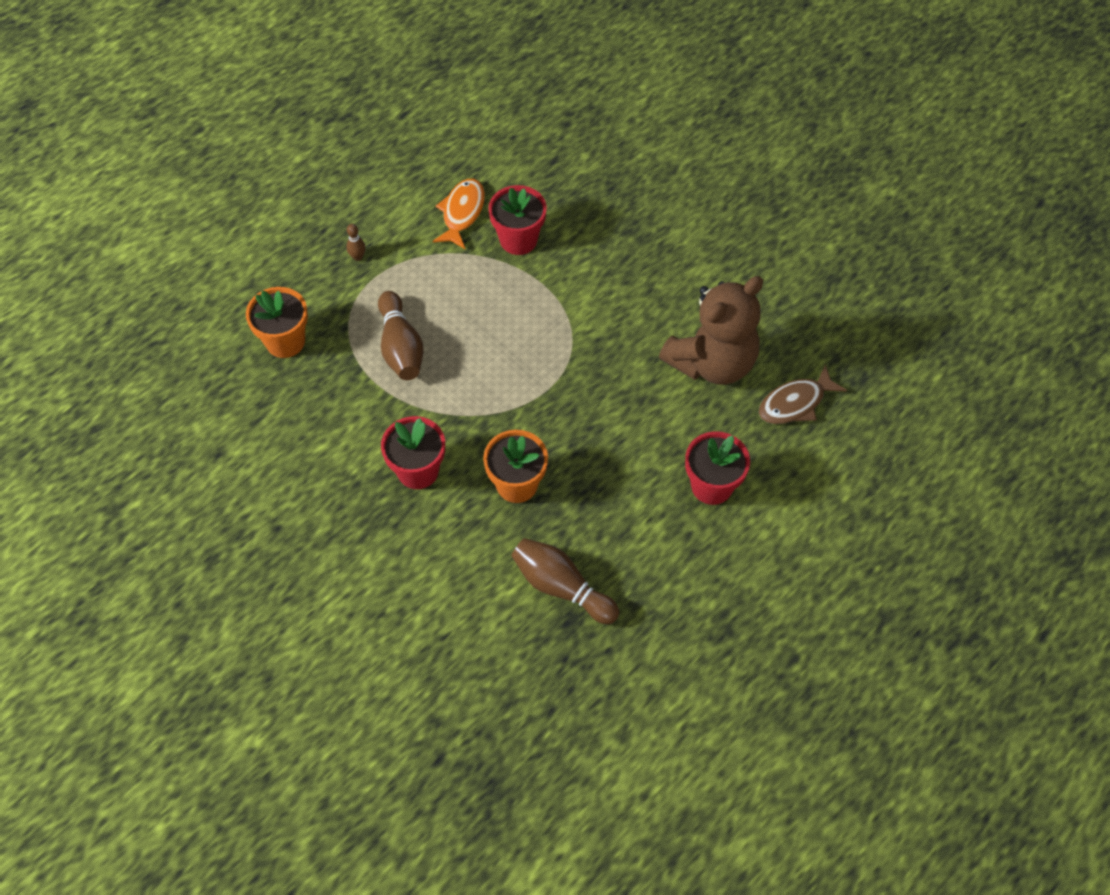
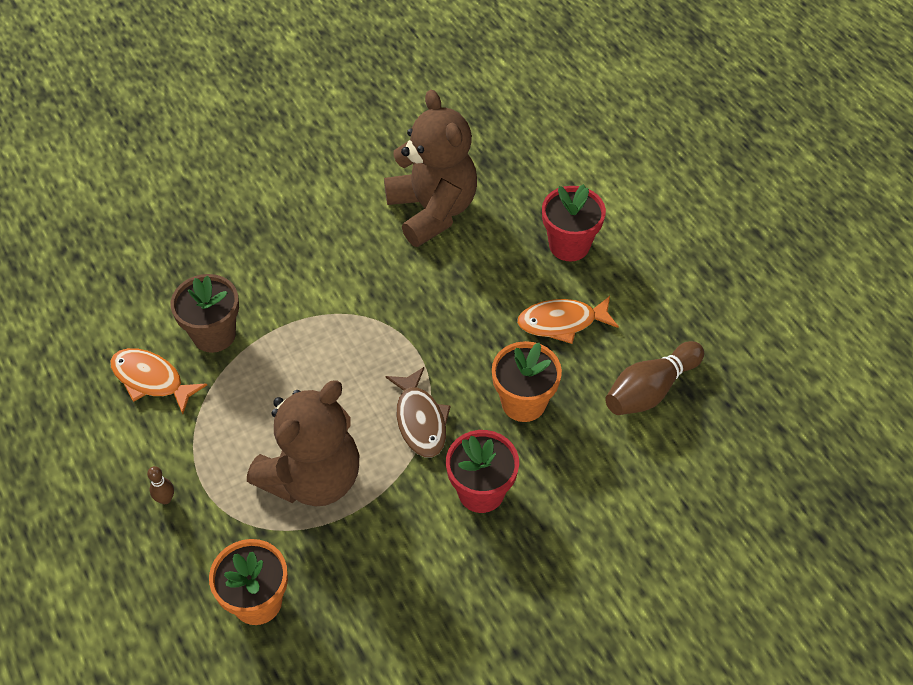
camera: 75 degrees left, 5 degrees down
(400, 347) = (313, 477): brown bowling pin -> brown teddy bear
(518, 240) = (214, 334): red flower pot -> brown flower pot
(616, 498) = (562, 322): none -> orange fish
(795, 403) = (498, 162): brown fish -> brown fish (420, 420)

